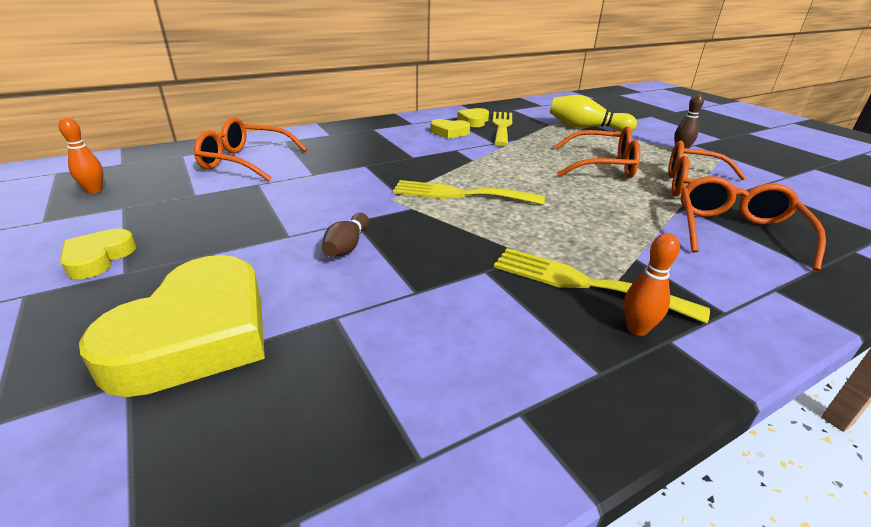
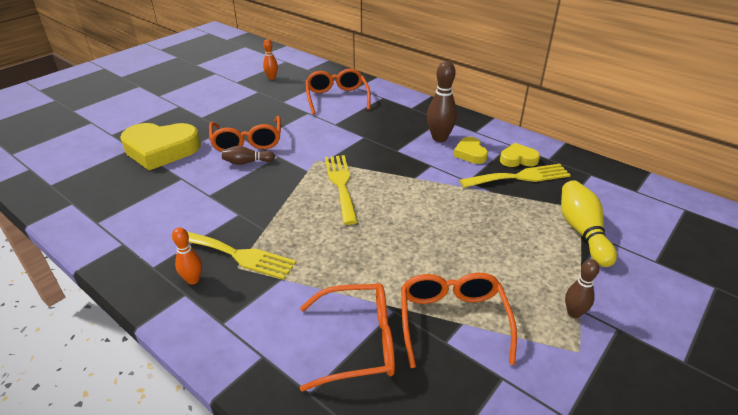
camera: 70 degrees right, 5 degrees up
(98, 258) = (210, 107): yellow heart -> none
(409, 136) = (439, 138): none -> brown bowling pin
(583, 283) = (237, 255): yellow fork -> yellow fork turned 105 degrees clockwise
(603, 166) = (463, 251): orange glasses -> orange glasses (247, 142)

